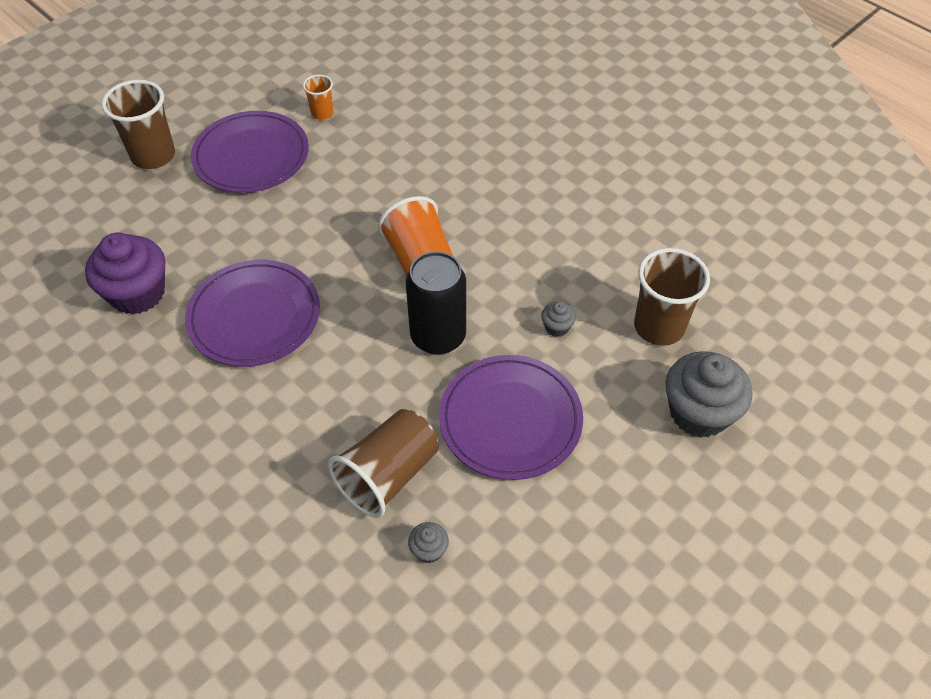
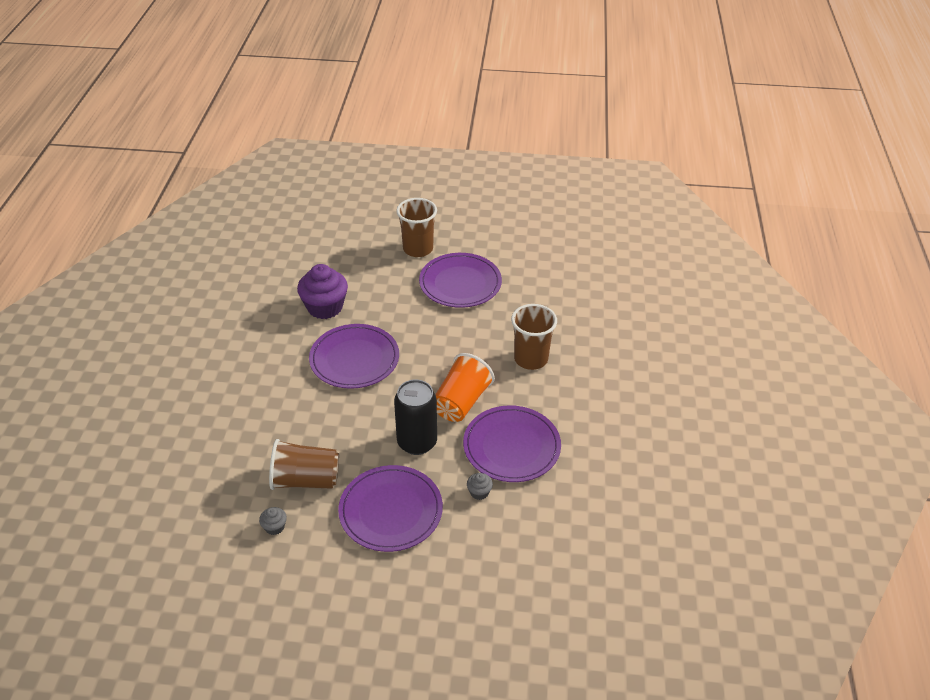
camera: 50 degrees right, 10 degrees down
(322, 113) = (525, 288): orange cup -> none
(523, 263) = (511, 446): none -> purple plate
(659, 327) = (532, 543): brown cup -> brown cup (531, 359)
(699, 412) = (484, 602): grey cupcake -> none

